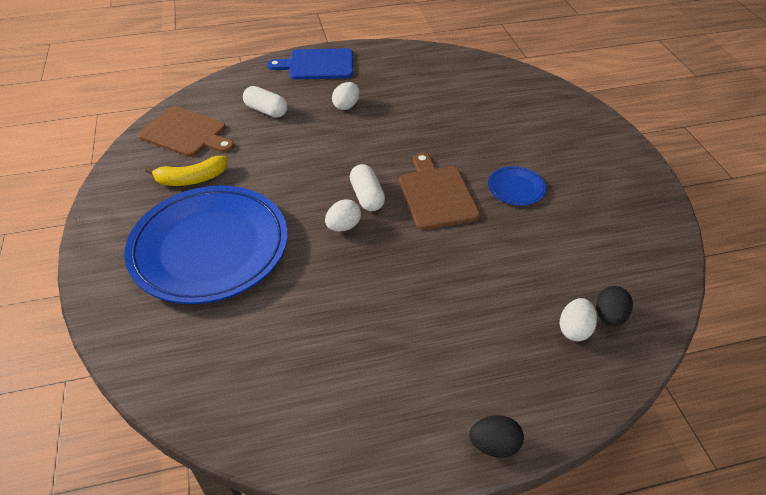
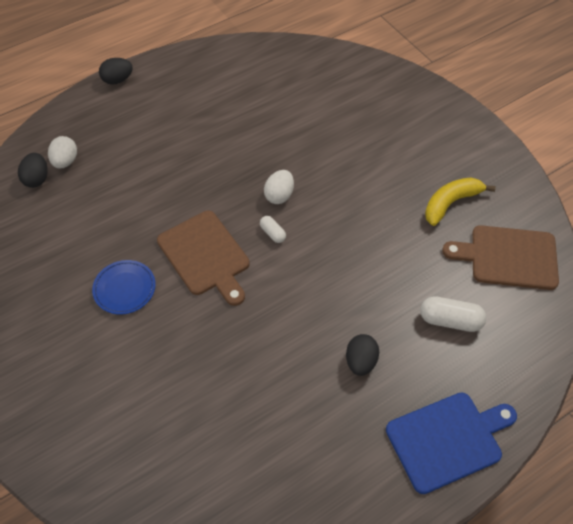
camera: 160 degrees right, 10 degrees up
(210, 248) = (378, 145): blue plate -> none
(346, 106) = (360, 361): white egg -> black egg
(367, 196) = (272, 233): white capsule -> white capsule, size x0.57

